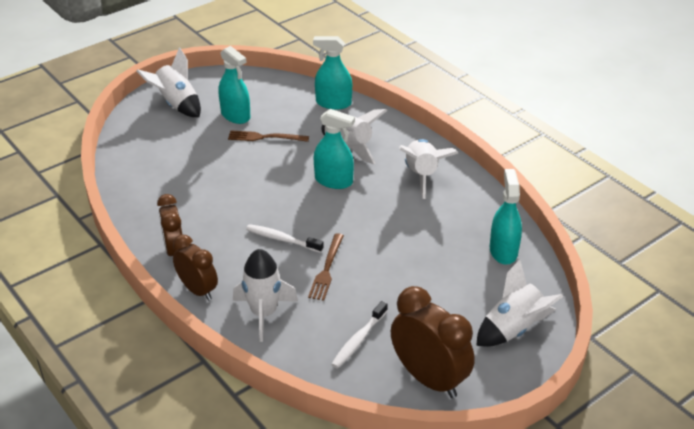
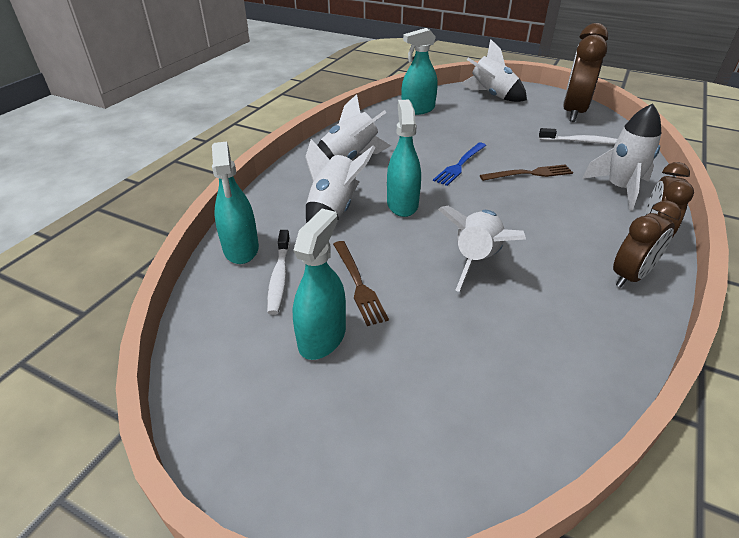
camera: 115 degrees left, 0 degrees up
(176, 104) = (331, 440): white rocket -> white rocket (476, 260)
(282, 239) = (523, 208): white toothbrush -> white toothbrush (279, 277)
(370, 233) = (460, 165): none -> blue fork

